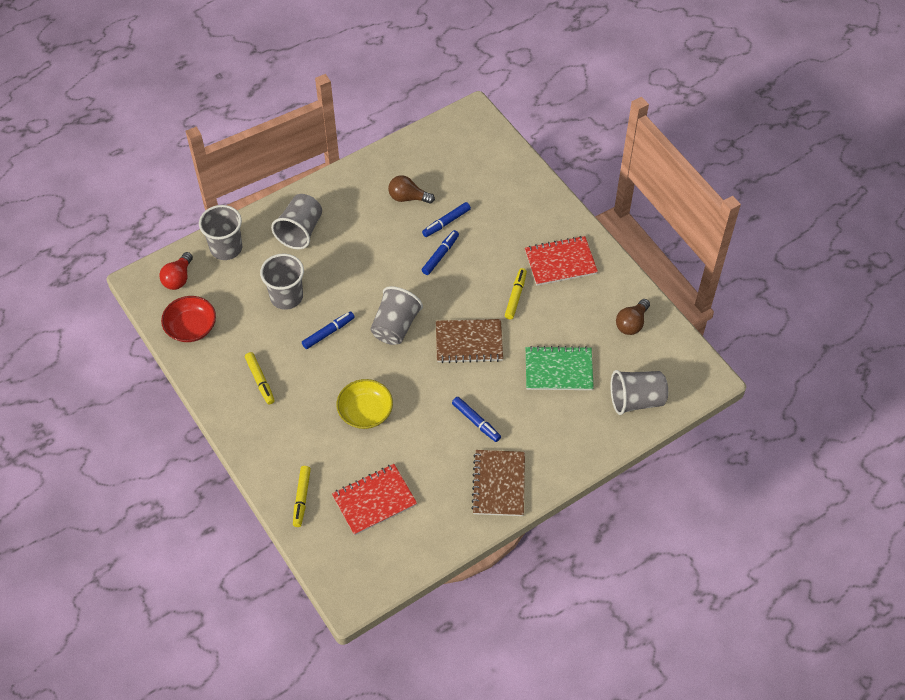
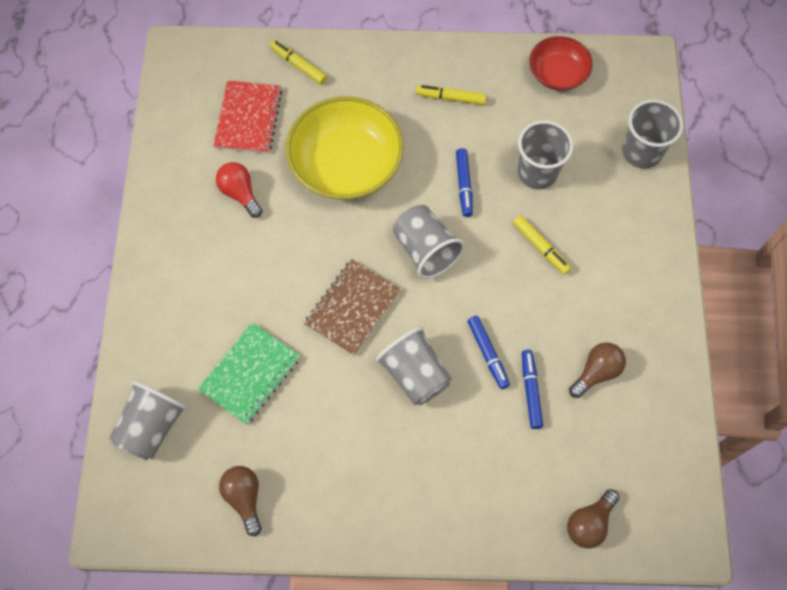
camera: 125 degrees right, 10 degrees up
(178, 278) = (629, 92): red light bulb -> red light bulb (240, 193)
(300, 231) = (619, 233): grey cup -> grey cup (415, 374)
(365, 412) = (346, 165): yellow bowl -> yellow bowl, size x1.75
(476, 422) = (256, 253): blue marker -> none
(499, 484) = (175, 230): brown notebook -> none
(501, 159) = (589, 523): none -> brown light bulb
(515, 296) = (375, 396): yellow marker -> yellow marker (540, 247)
(560, 262) = (384, 480): red notebook -> none

